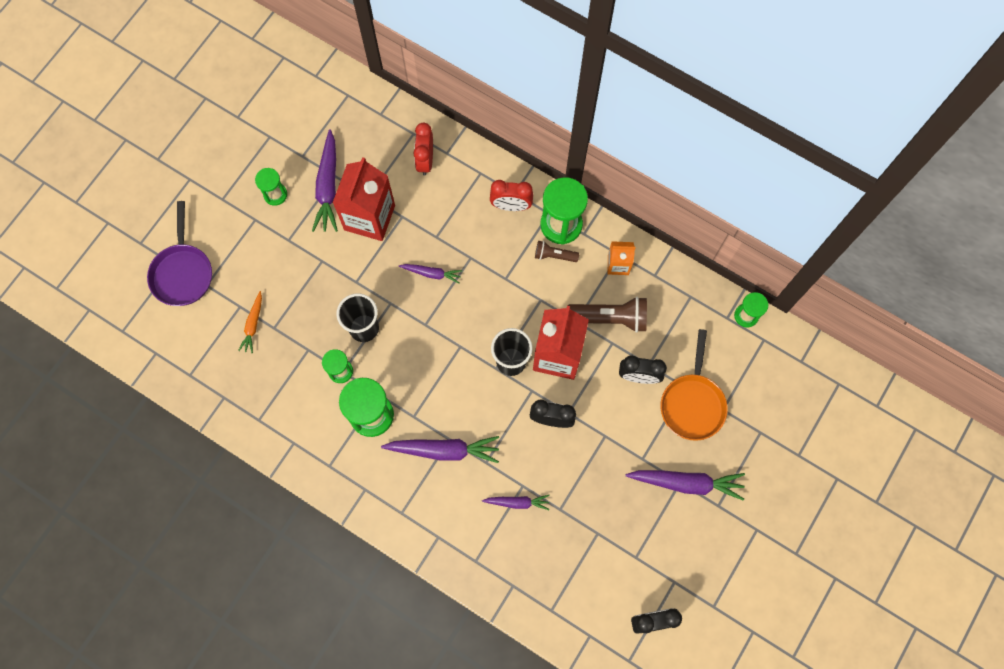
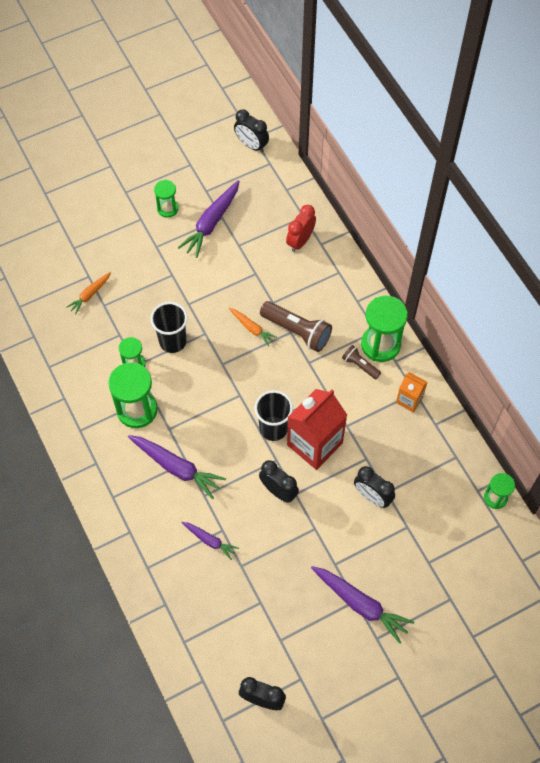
camera: 30 degrees right, 10 degrees down
(182, 273) = (62, 230): purple pan -> none
(318, 85) = (251, 145): none -> black clock
(369, 217) = (229, 261): red carton -> none
(432, 273) = (252, 328): purple carrot -> orange carrot
(511, 206) = (348, 309): red clock -> none
(610, 318) = (376, 438): brown flashlight -> brown flashlight (297, 331)
(692, 403) = (405, 543): orange pan -> none

